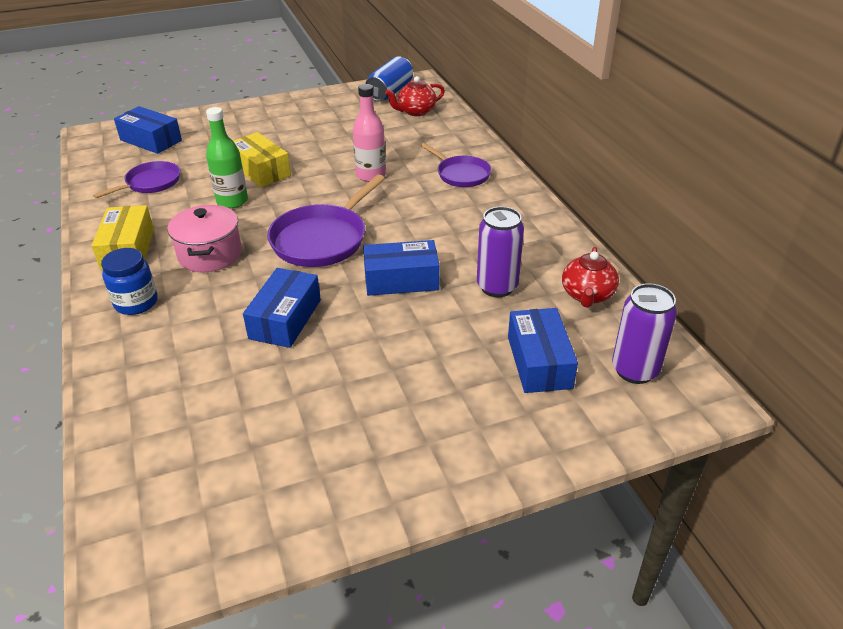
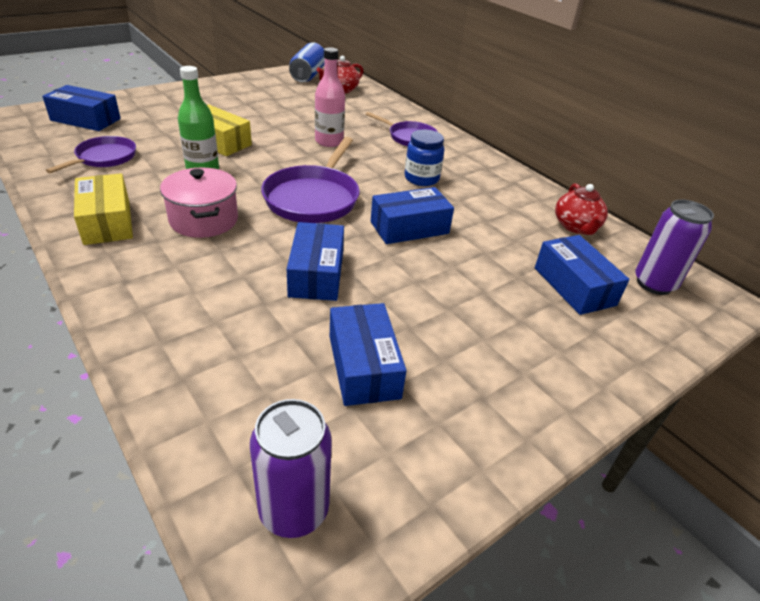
camera: 20 degrees left, 0 degrees up
(136, 303) = (142, 274): blue jar -> blue jar (421, 178)
(282, 413) = (364, 366): none -> blue box
(497, 287) = (498, 226): purple can -> purple can (294, 510)

